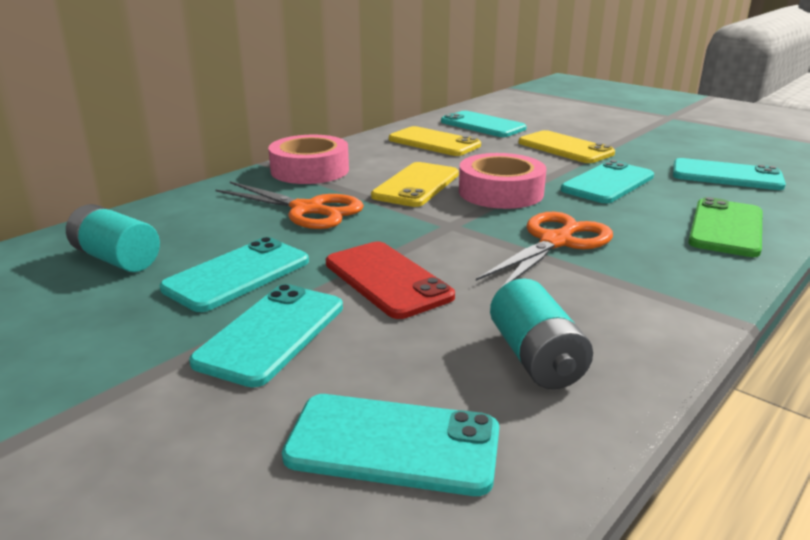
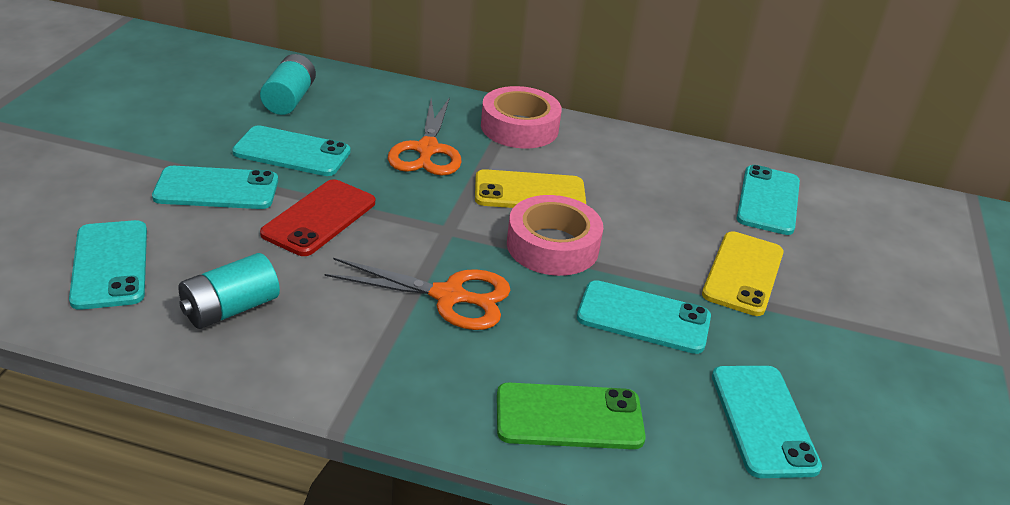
camera: 60 degrees right, 10 degrees up
(434, 142) = (668, 179): yellow phone -> none

